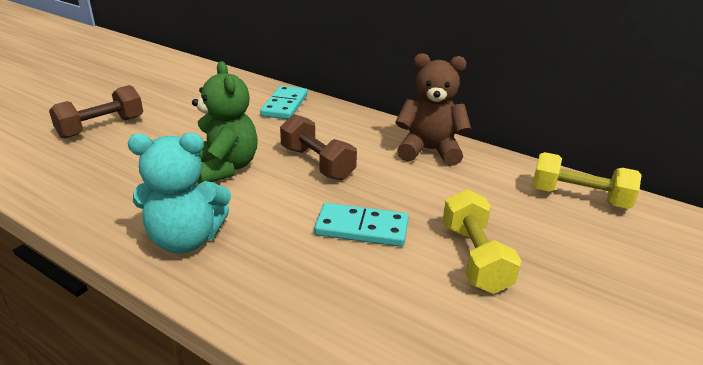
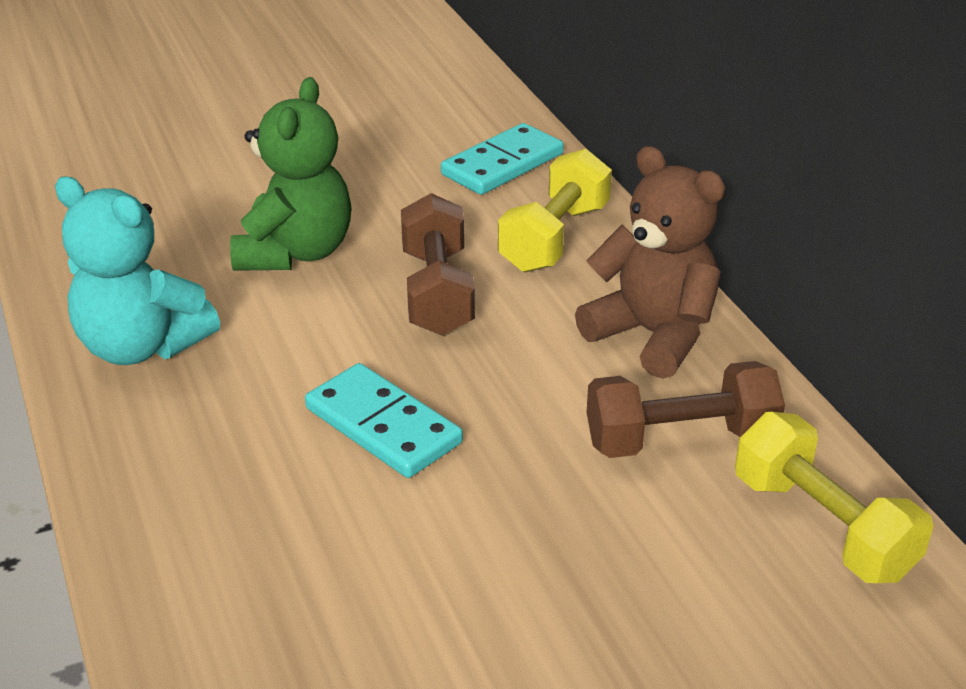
camera: 35 degrees right, 5 degrees up
(101, 127) = (198, 126): brown dumbbell -> brown dumbbell (680, 440)
(474, 258) = (496, 543): yellow dumbbell -> yellow dumbbell (554, 238)

